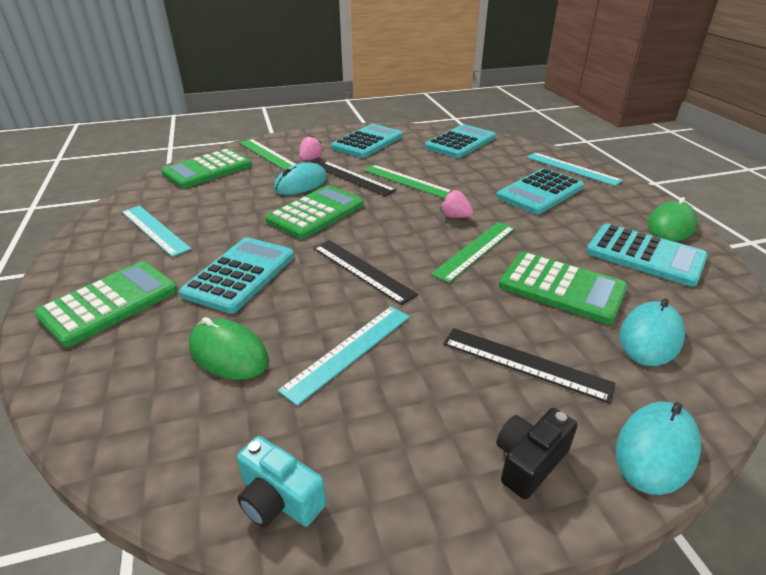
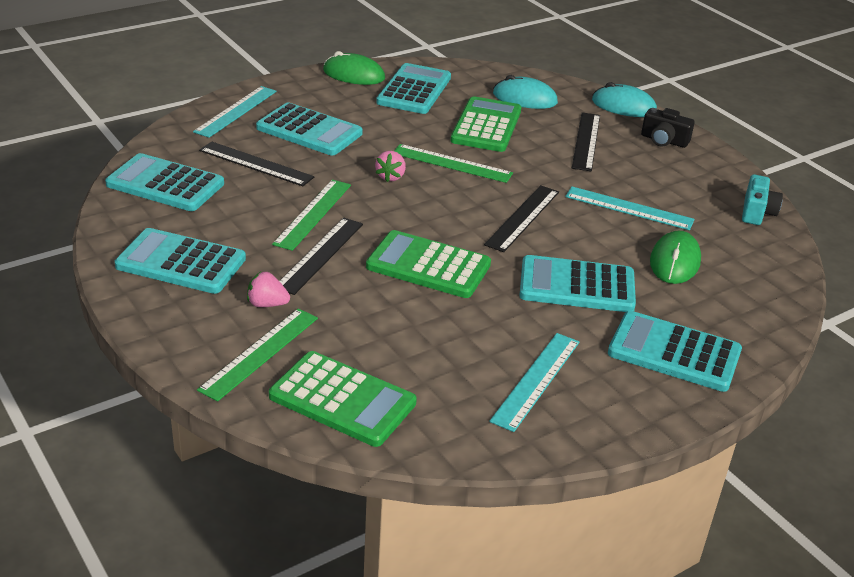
camera: 110 degrees left, 0 degrees up
(110, 303) = (674, 352): green calculator -> turquoise calculator
(301, 183) = (354, 294): turquoise mouse -> none
(484, 169) = (256, 164): none -> black ruler

